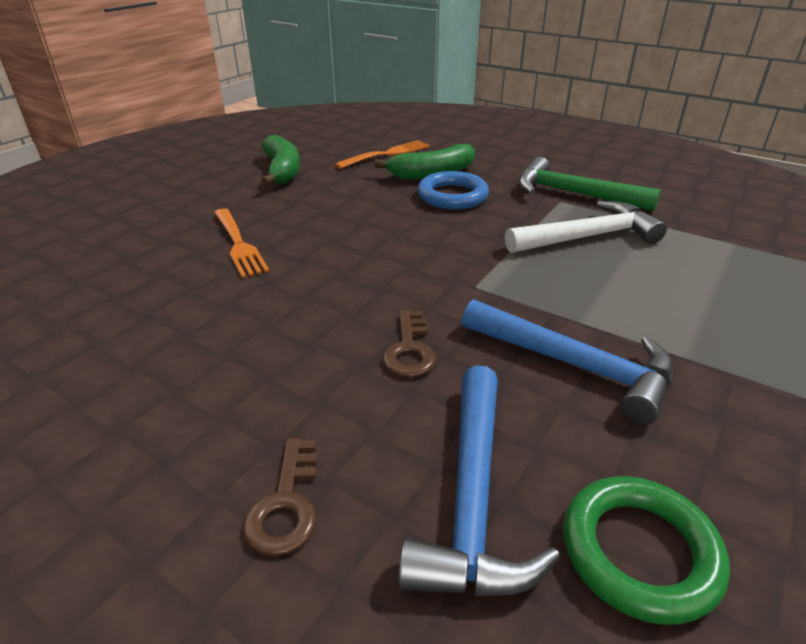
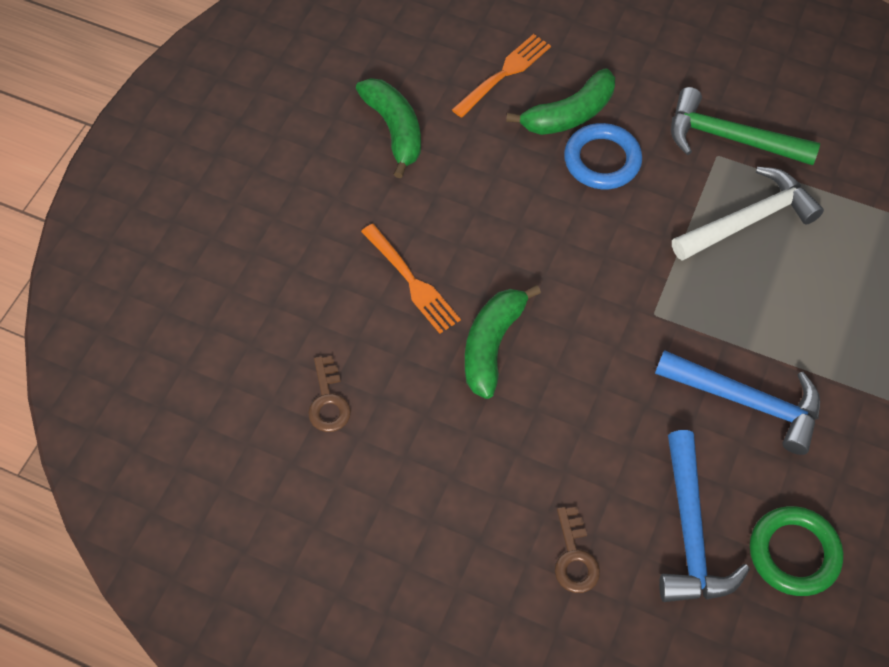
camera: 10 degrees left, 25 degrees up
(291, 290) = (492, 345): none -> green banana
(409, 349) = (616, 404): brown key -> brown key (328, 400)

